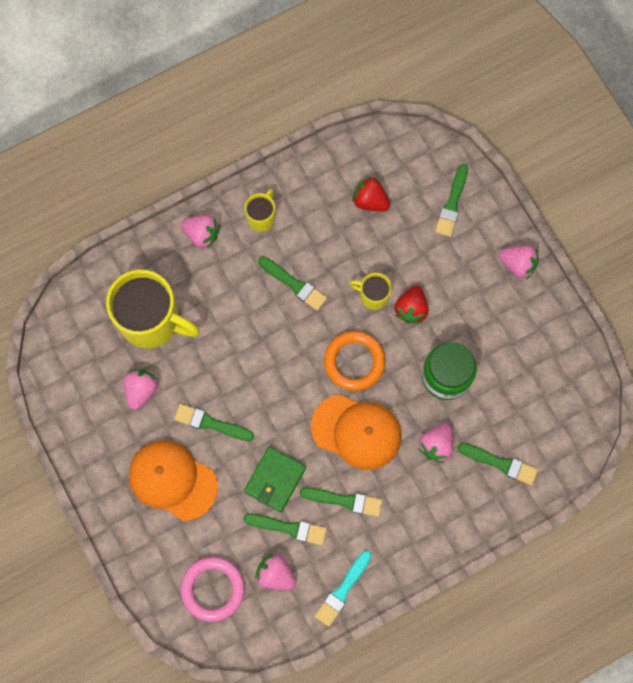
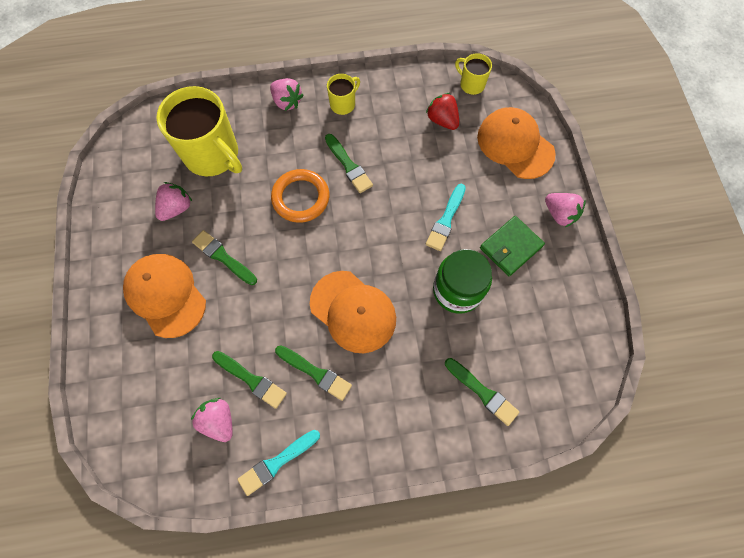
camera: 20 degrees right, 5 degrees down
(213, 589) = (153, 412): pink ring -> none
(275, 479) = (258, 328): green wallet -> green wallet (511, 247)
(354, 362) = (376, 248): orange ring -> orange ring (301, 198)
(373, 296) = (415, 197): yellow mug -> yellow mug (471, 84)
(411, 309) = (446, 220): red strawberry -> turquoise brush
(436, 445) = (424, 351): pink strawberry -> none
(452, 204) = (515, 145): green brush -> orange cap

